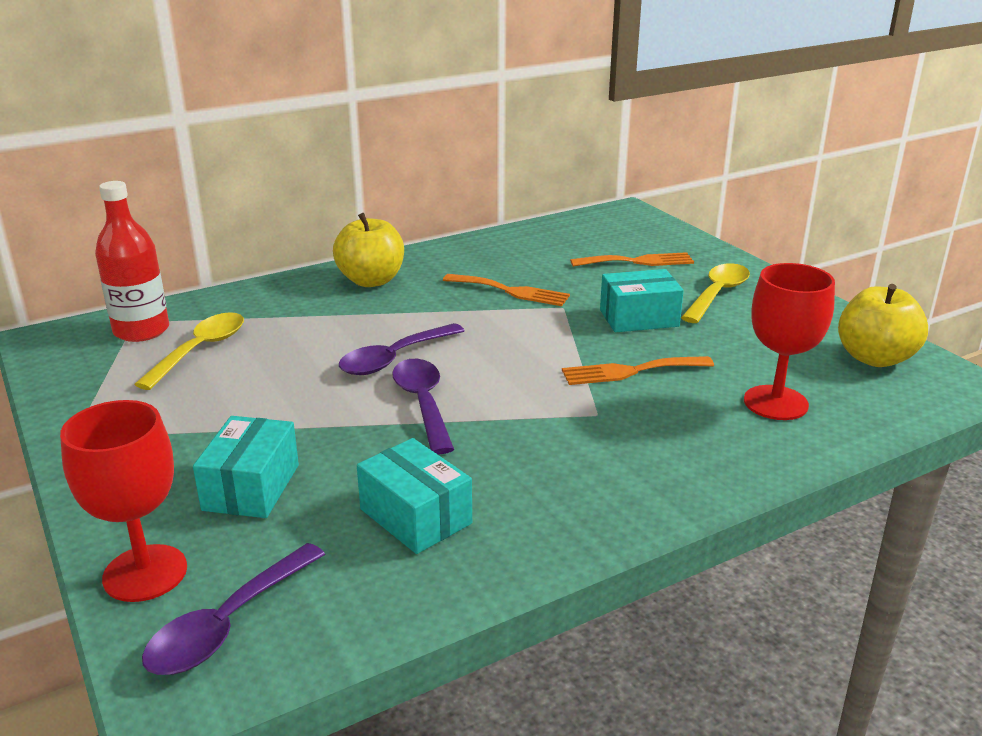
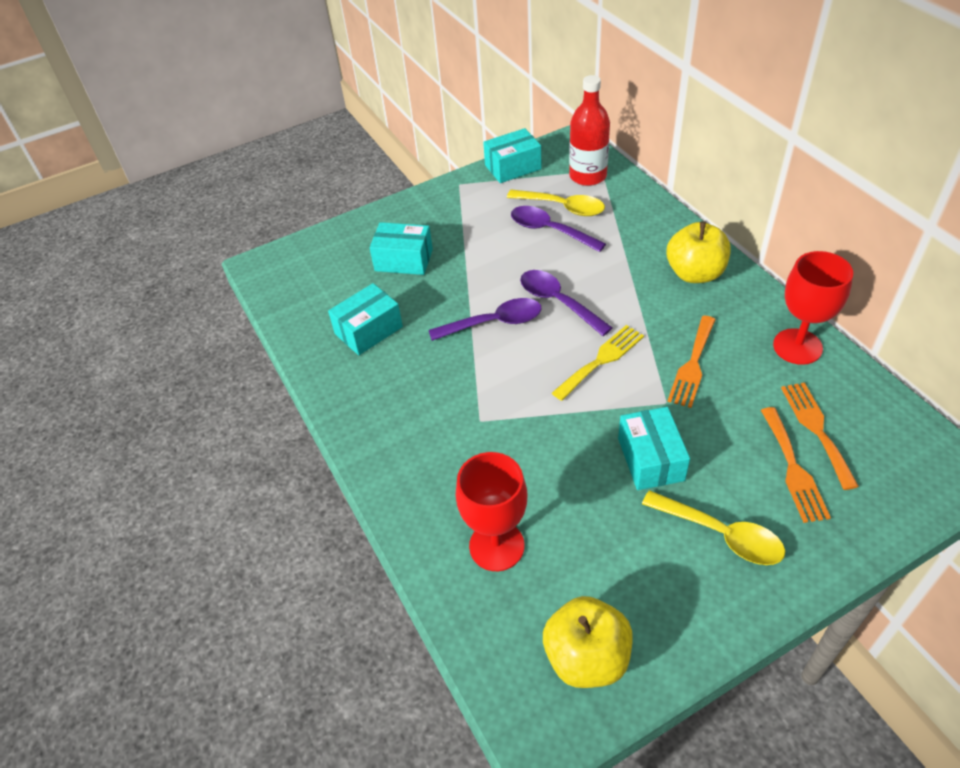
camera: 95 degrees right, 20 degrees up
(69, 386) = (513, 167): none -> turquoise box
(145, 573) = (337, 238): red goblet -> red goblet (797, 346)
(228, 624) = (296, 273): purple spoon -> purple spoon (549, 230)
(501, 336) = (600, 361): none -> yellow fork
(631, 371) = (547, 446): orange fork -> orange fork (817, 430)

